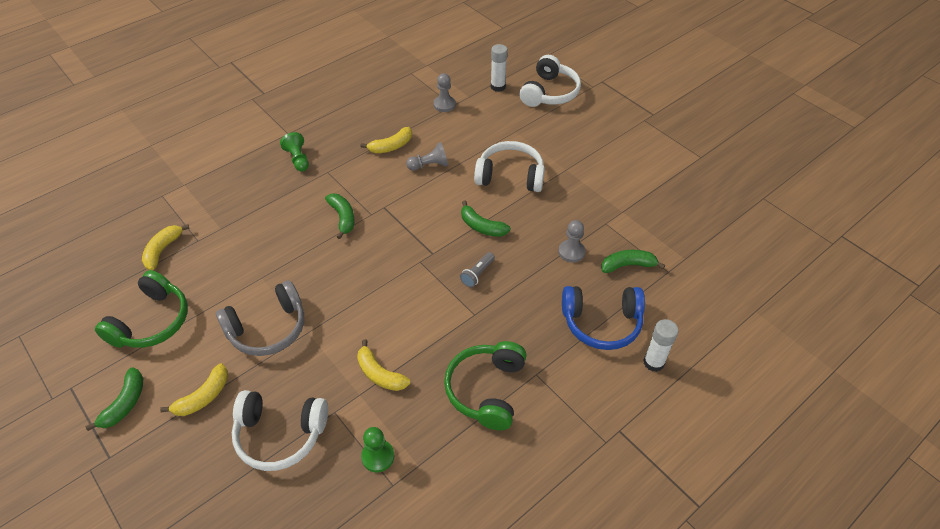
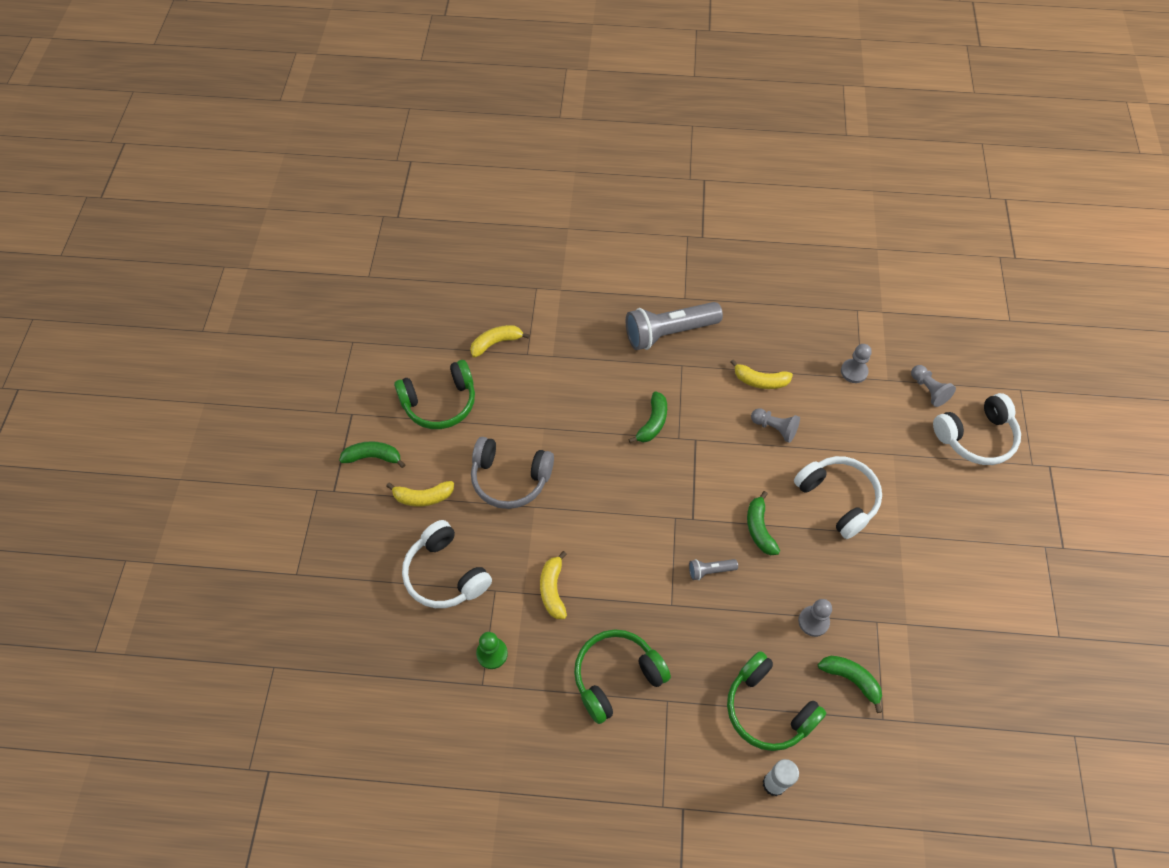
camera: 45 degrees right, 10 degrees up
(125, 403) = (373, 457): green banana -> green banana turned 150 degrees counterclockwise
(298, 159) = (669, 333): green pawn -> grey flashlight
(498, 87) = (928, 390): white glue stick -> grey pawn
(601, 323) = (768, 709): blue headphones -> green headphones

